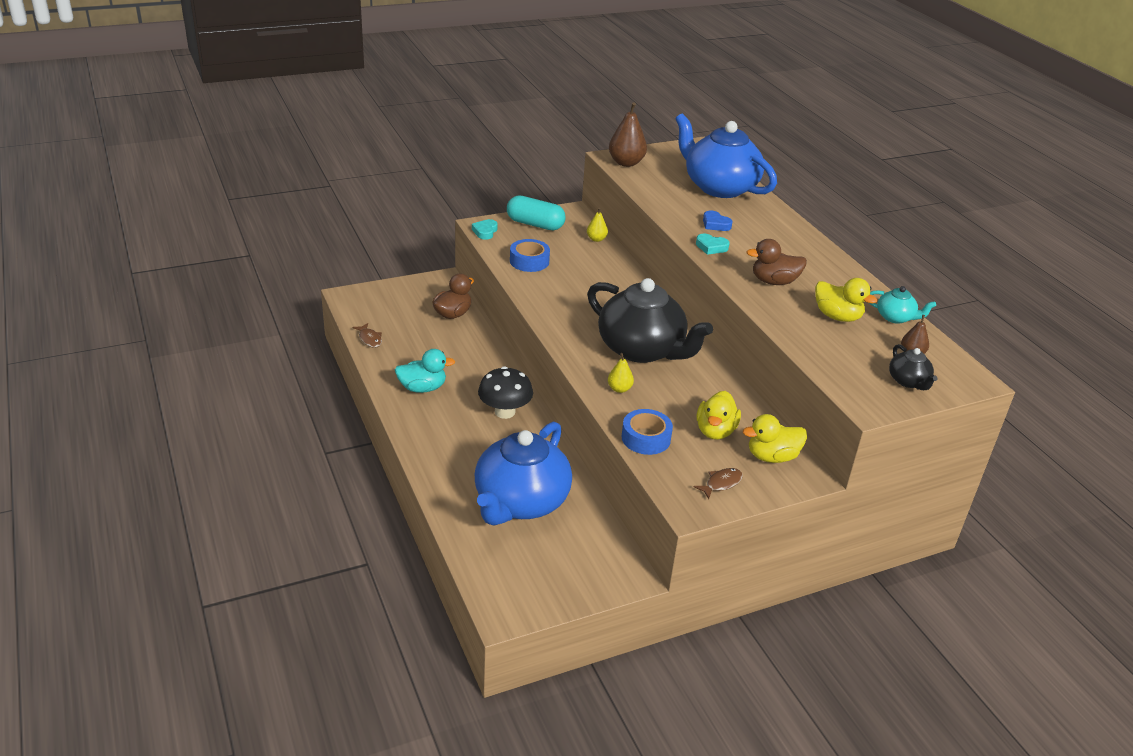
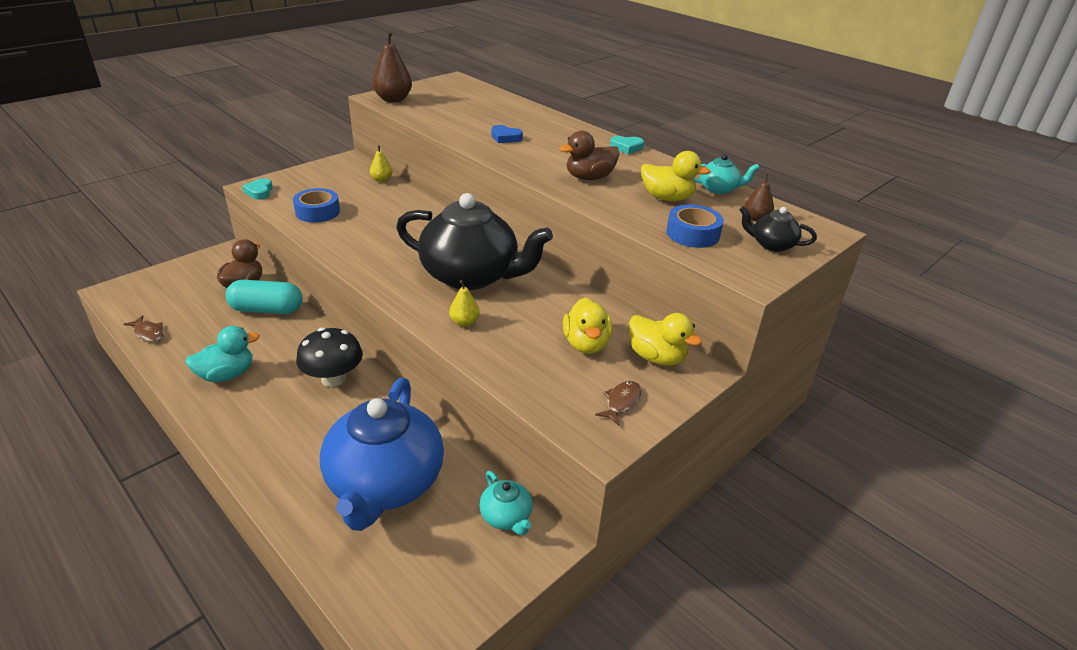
camera: 20 degrees left, 0 degrees up
(535, 224) = (313, 177): turquoise capsule -> turquoise capsule (267, 309)
(605, 551) = (506, 517): none -> turquoise teapot
(646, 438) = (516, 371): blue tape -> blue tape (692, 234)
(711, 247) = (512, 157): turquoise heart -> turquoise heart (626, 148)
(719, 187) = (493, 107): blue teapot -> none
(772, 457) = (656, 357): yellow duck -> yellow duck turned 105 degrees counterclockwise
(908, 381) = (771, 245): black teapot -> black teapot turned 150 degrees clockwise

